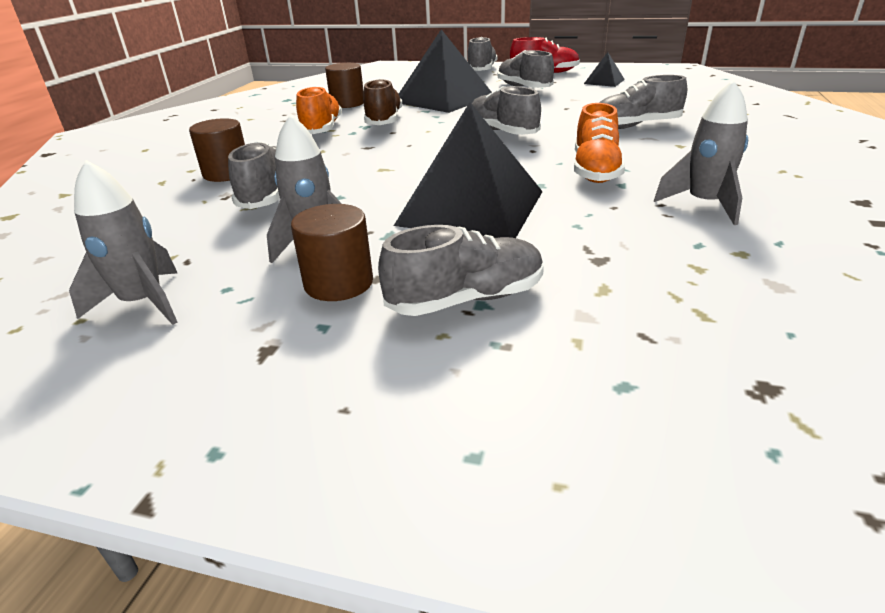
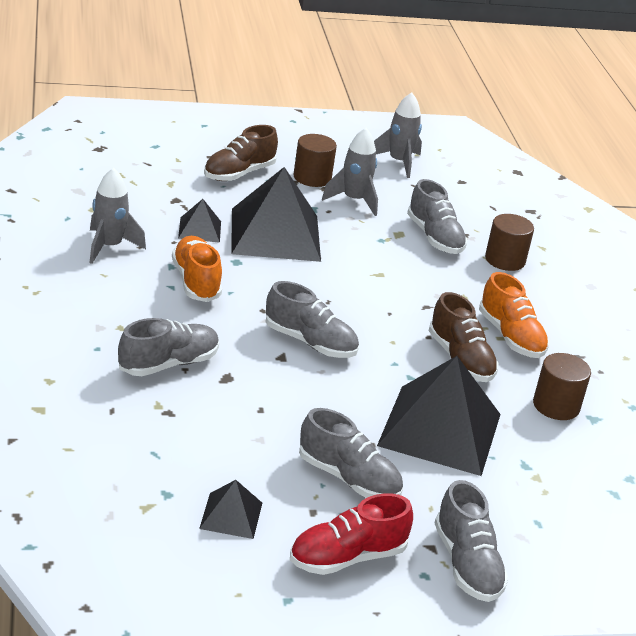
camera: 150 degrees right, 0 degrees up
(466, 299) = (239, 173): grey shoe -> brown shoe
(574, 217) = (199, 229): none -> black pyramid

